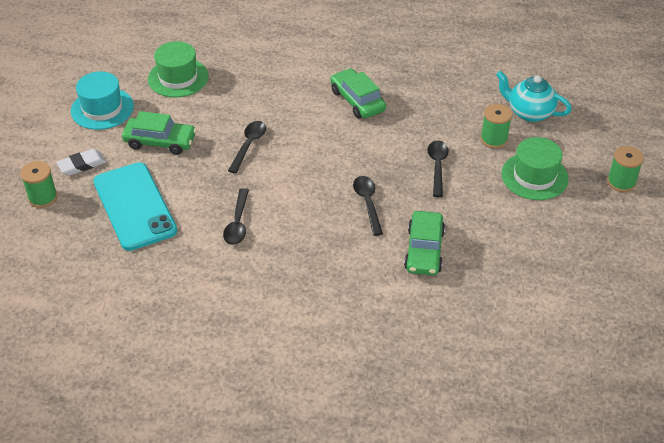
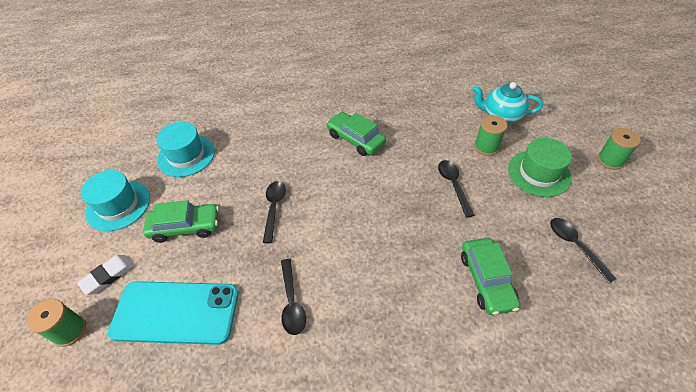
camera: 15 degrees left, 5 degrees up
(134, 206) = (176, 312): turquoise phone -> turquoise phone turned 45 degrees counterclockwise
(178, 78) = (186, 155): green hat -> turquoise hat
(367, 203) = (410, 241): black spoon -> black spoon (575, 246)

